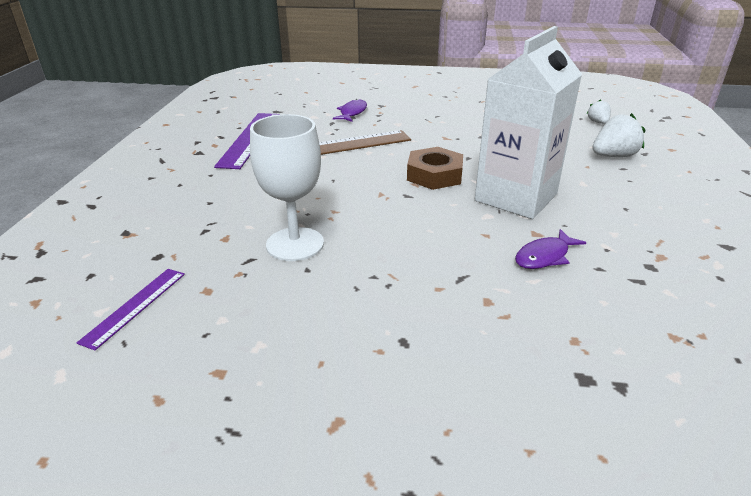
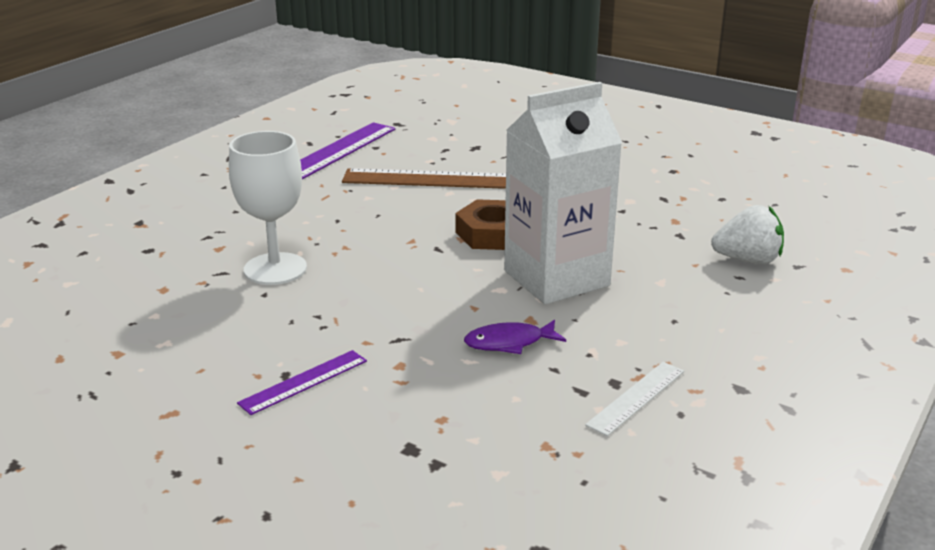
camera: 25 degrees right, 5 degrees down
(134, 306) = (96, 286): purple ruler -> purple ruler (303, 382)
(352, 113) = (482, 141): purple fish -> none
(598, 122) = (790, 214): white strawberry -> none
(679, 274) = (636, 397): none -> white ruler

